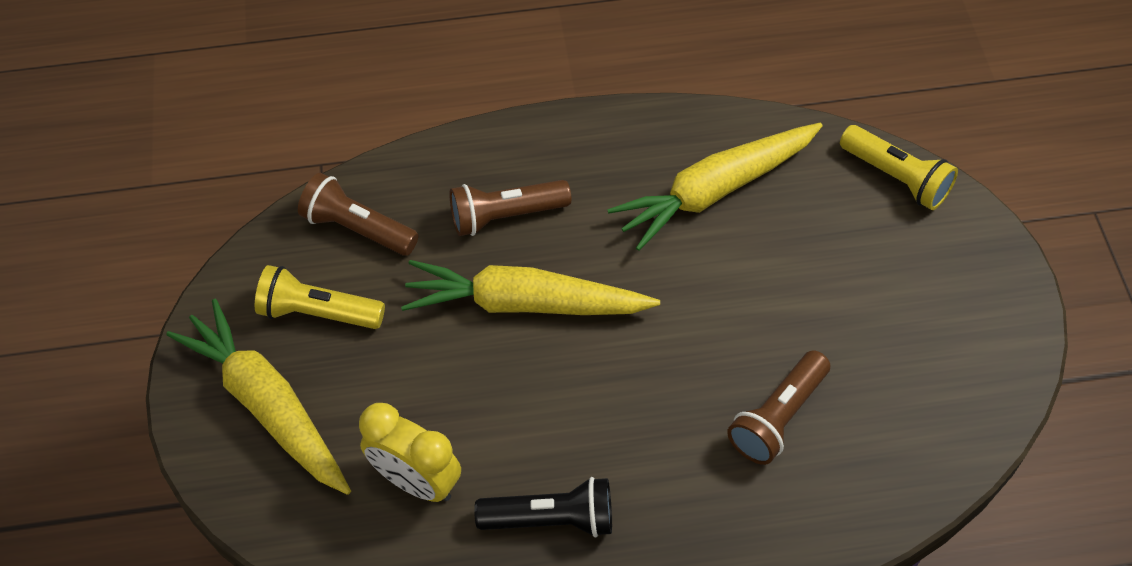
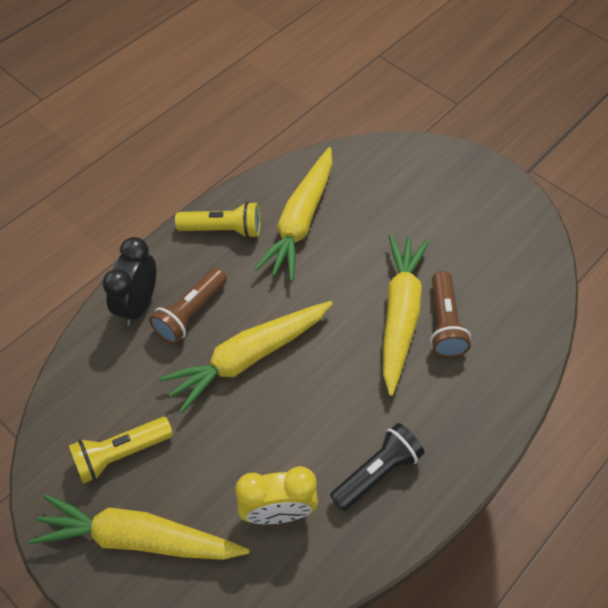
camera: 40 degrees left, 0 degrees up
(358, 228) = (101, 383): brown flashlight -> none
(461, 171) = (139, 304): none -> black clock
(734, 372) = (400, 314): none -> yellow carrot
(896, 177) = (388, 154): yellow flashlight -> yellow flashlight (223, 229)

